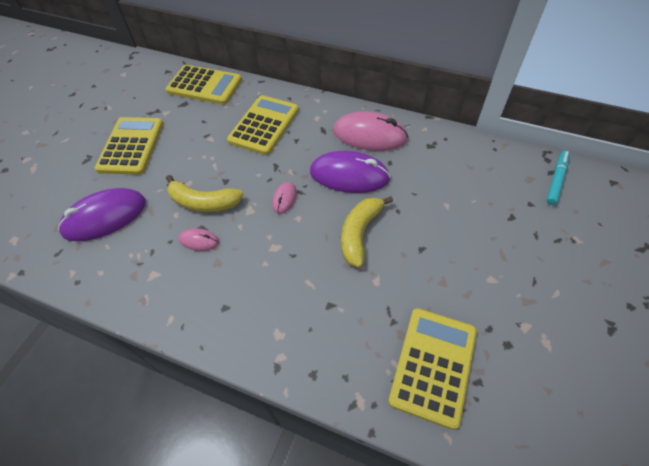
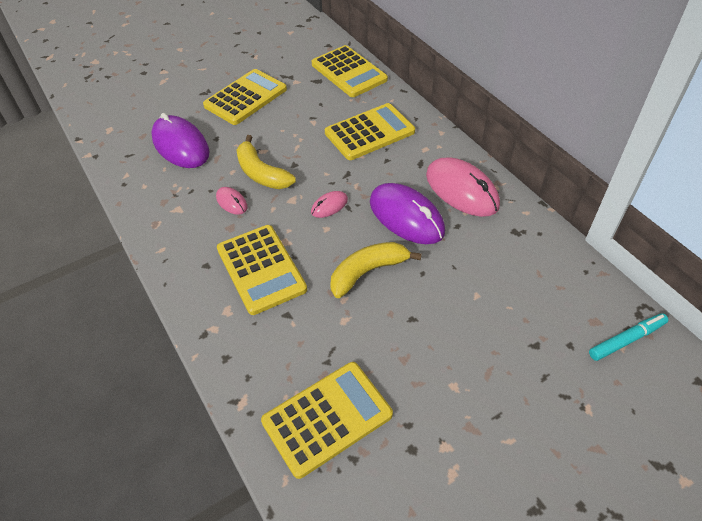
camera: 35 degrees right, 5 degrees down
(105, 217) = (180, 145): purple mouse -> purple mouse turned 45 degrees clockwise
(275, 282) = (261, 269): none -> yellow calculator

